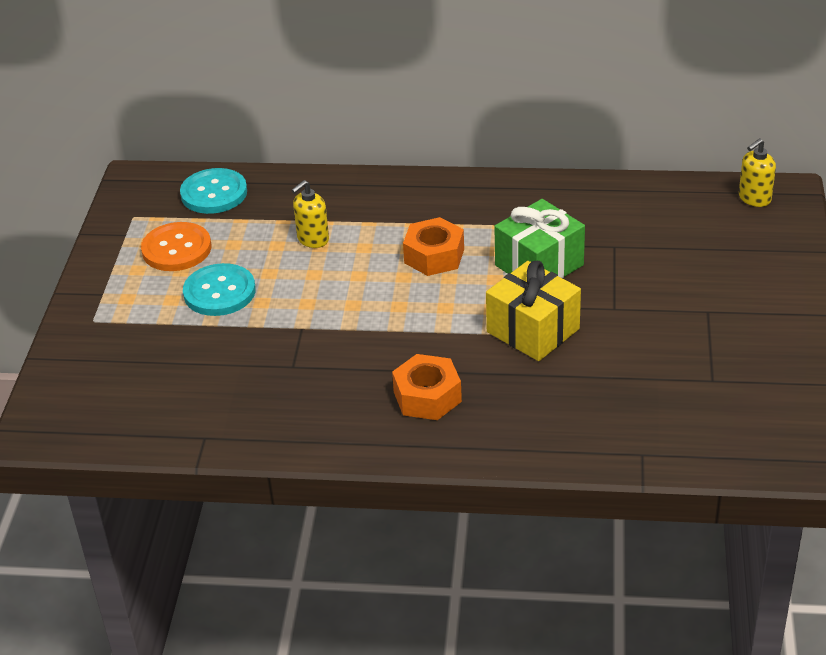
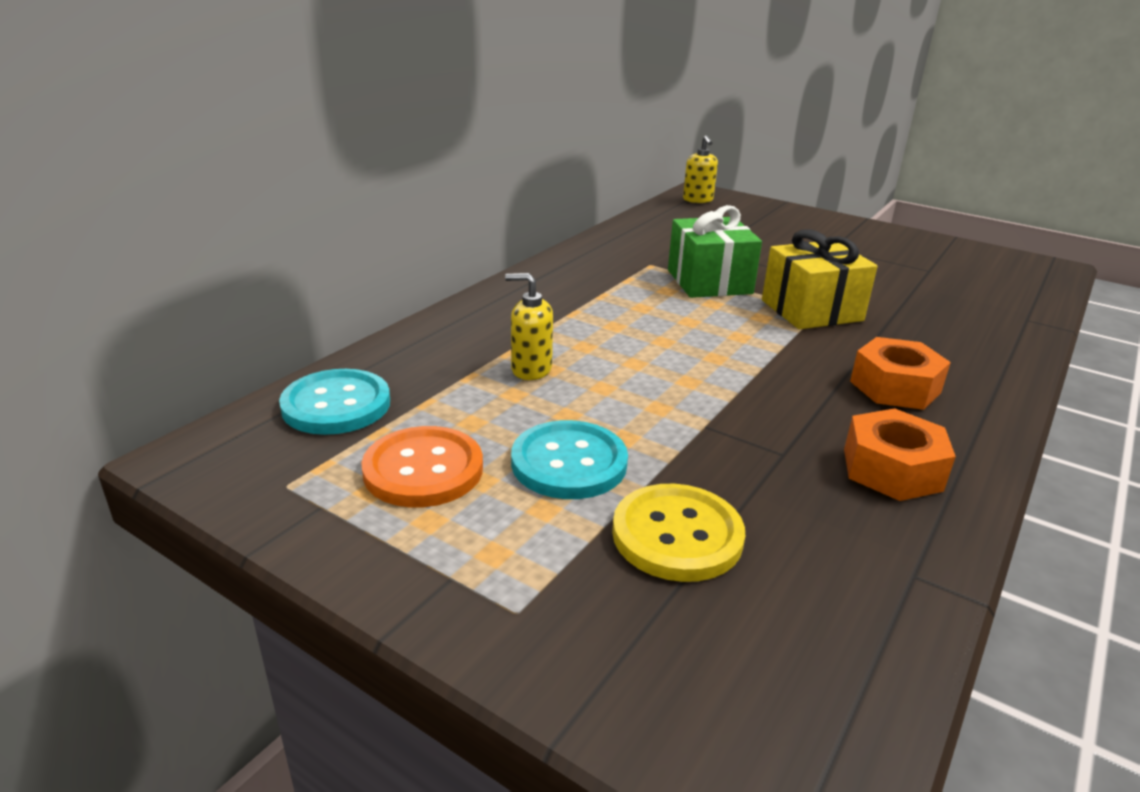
camera: 65 degrees left, 10 degrees down
(181, 349) = (677, 535): none -> yellow button
(312, 239) = (531, 369): yellow soap dispenser -> yellow soap dispenser turned 120 degrees clockwise
(434, 256) = (642, 318): orange nut -> orange nut (892, 469)

